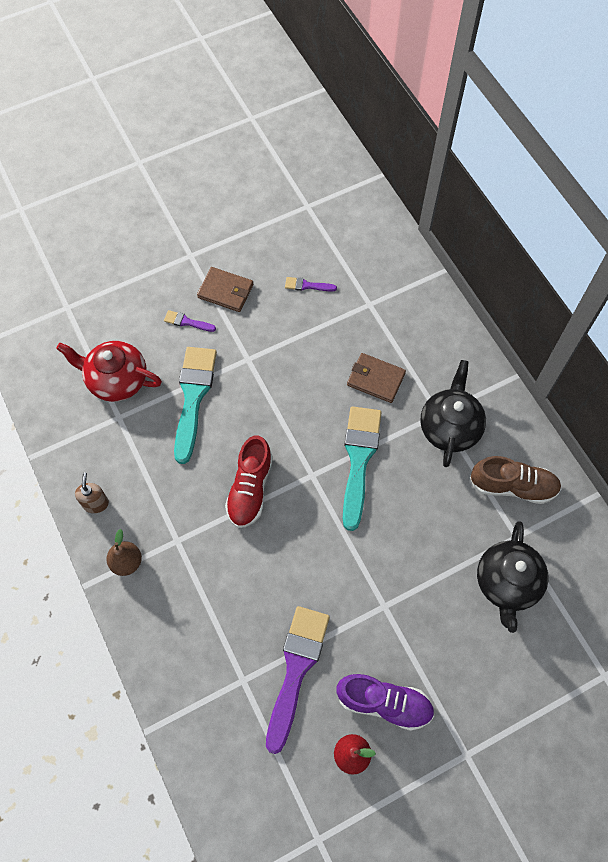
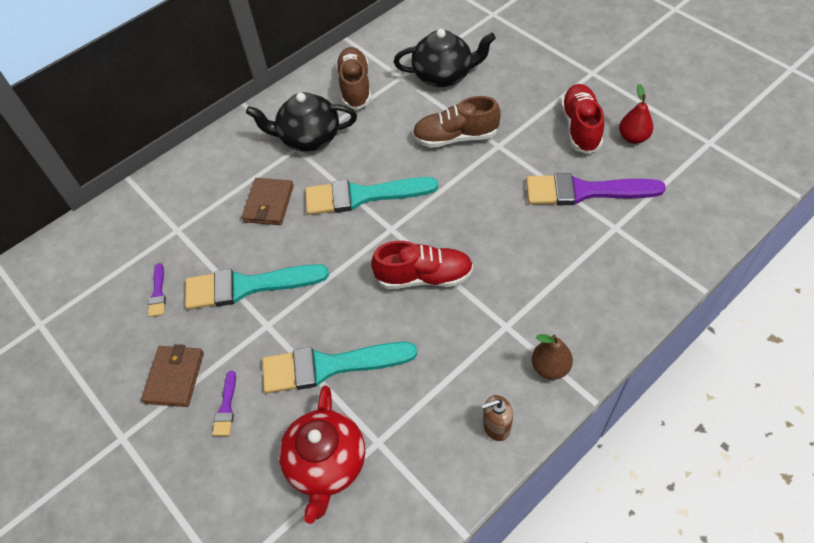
camera: 100 degrees left, 10 degrees down
(291, 350) = (247, 286): none -> turquoise brush
(384, 703) = (580, 127): purple shoe -> red shoe
(408, 566) = (455, 137): none -> brown shoe

